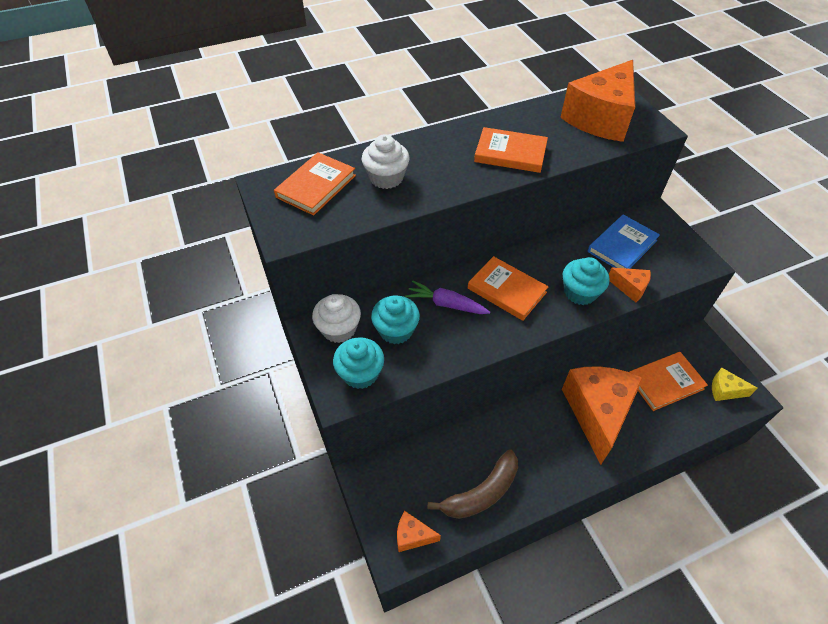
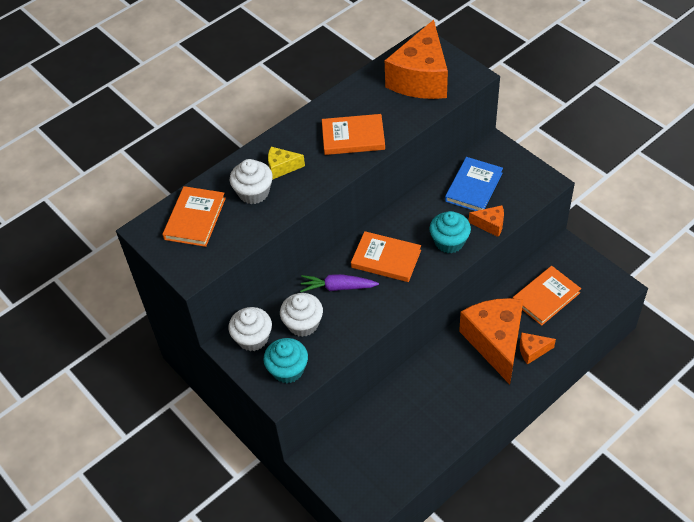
camera: 15 degrees left, 0 degrees up
(396, 330) = (303, 324): turquoise cupcake -> white cupcake
(412, 536) = (373, 492): orange cheese -> orange cheese (532, 351)
(481, 493) = (418, 439): brown banana -> none
(725, 390) = (597, 288): yellow cheese -> yellow cheese (282, 167)

